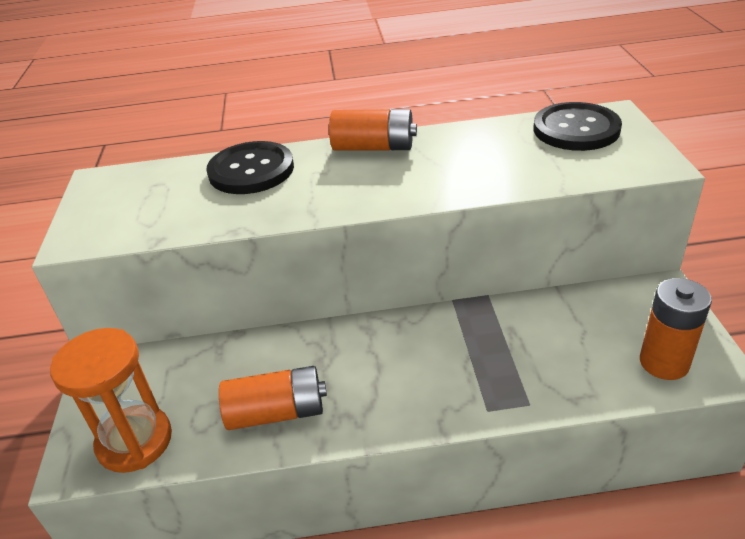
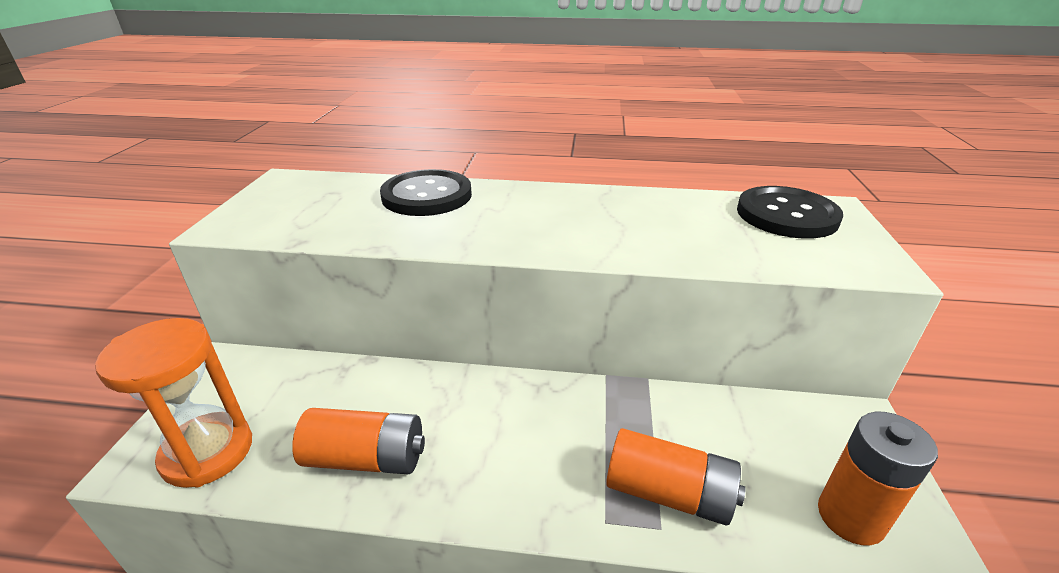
camera: 10 degrees right, 5 degrees down
(374, 147) = (558, 196): orange battery -> orange battery (668, 493)

